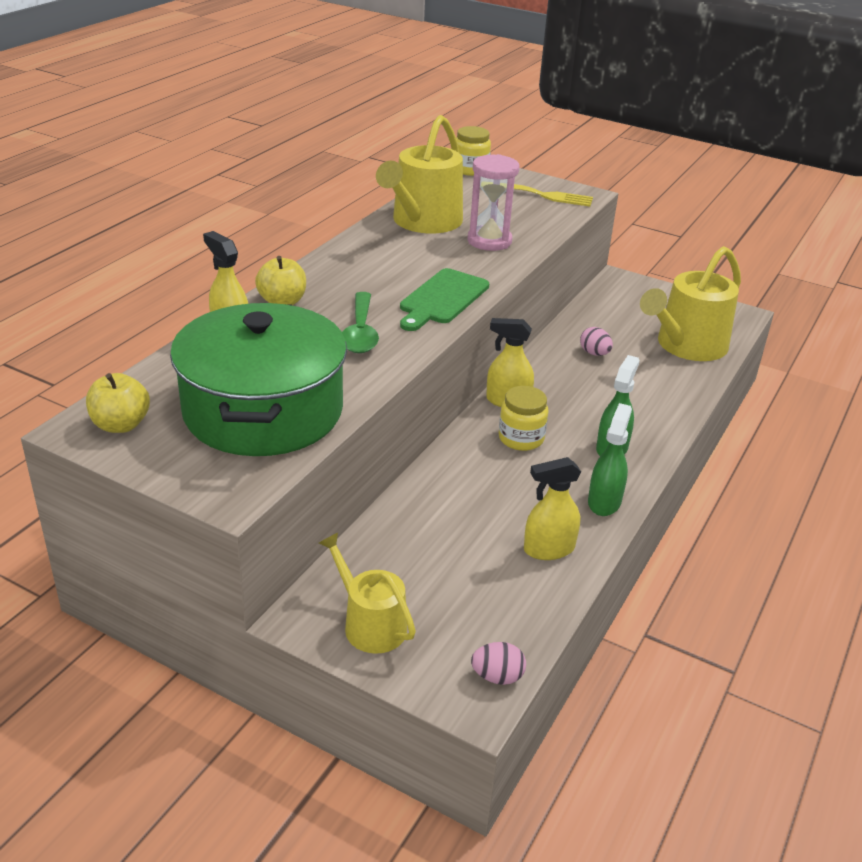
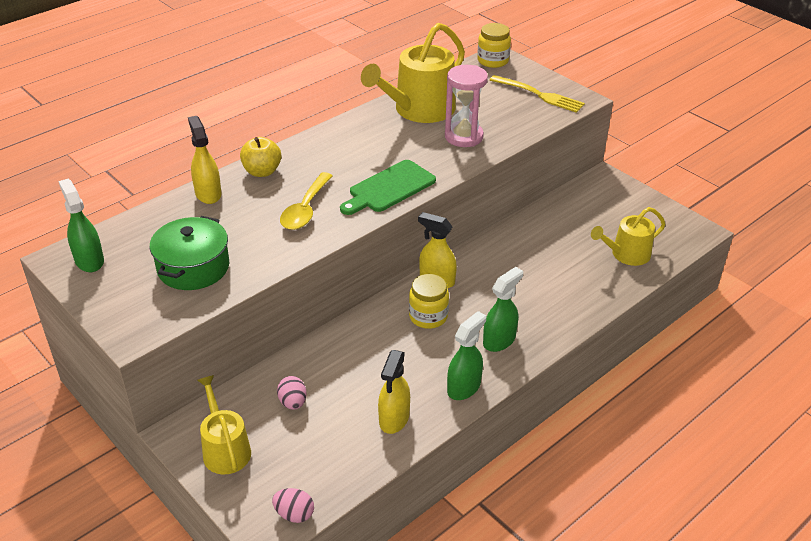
camera: 20 degrees right, 5 degrees up
(121, 425) = (89, 260): yellow apple -> green spray bottle
(263, 411) = (193, 267): green pot -> green pot, size x0.58
(360, 332) = (305, 209): green spoon -> yellow spoon
(548, 549) = (394, 419): yellow spray bottle -> yellow spray bottle turned 75 degrees counterclockwise
(594, 353) = (538, 248): pink egg -> pink egg (293, 402)
(686, 346) = (626, 254): yellow watering can -> yellow watering can, size x0.60

